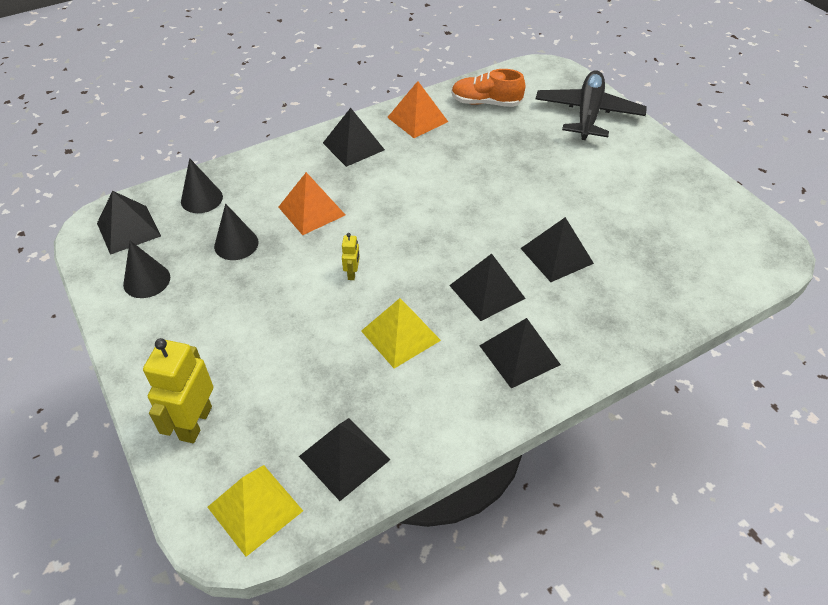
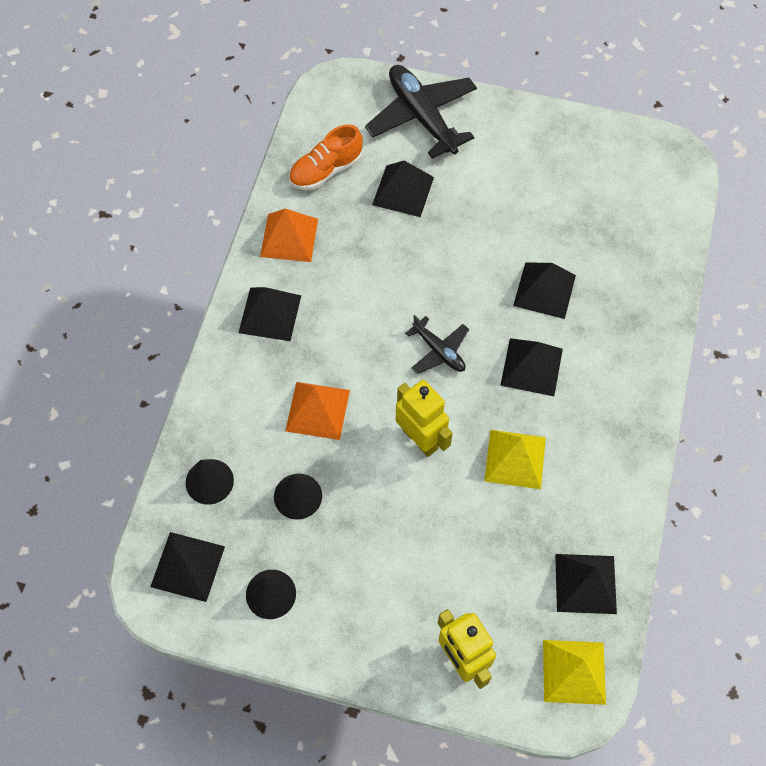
camera: 45 degrees left, 15 degrees up
(352, 273) = (420, 439): yellow robot -> yellow robot, size x2.07
(432, 236) = (439, 351): none -> black plane
(519, 355) = (607, 400): black pyramid -> black pyramid (403, 190)

